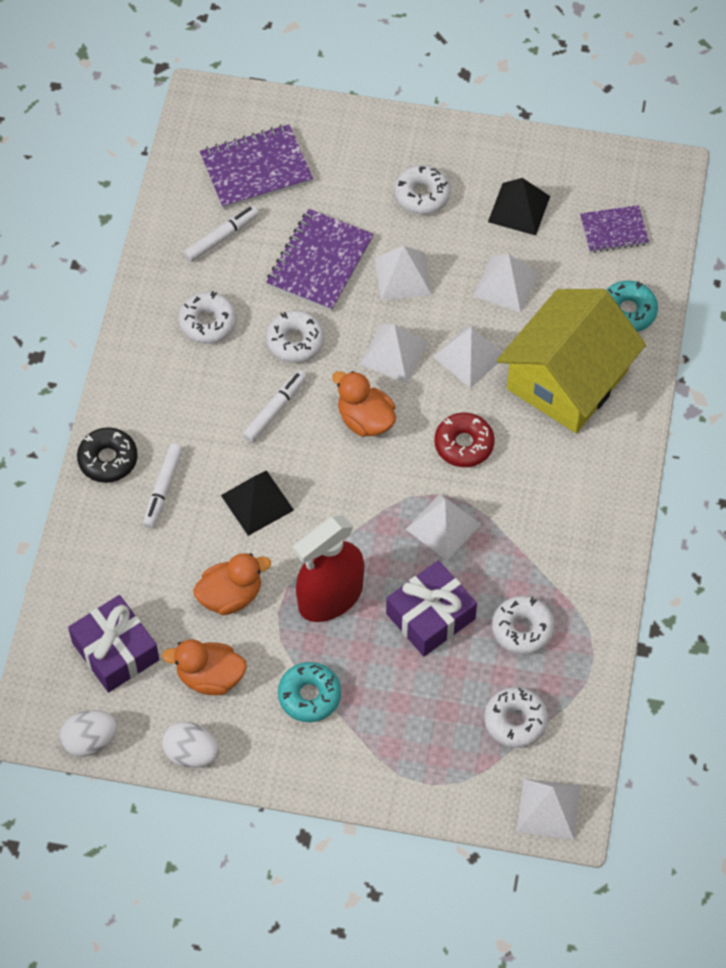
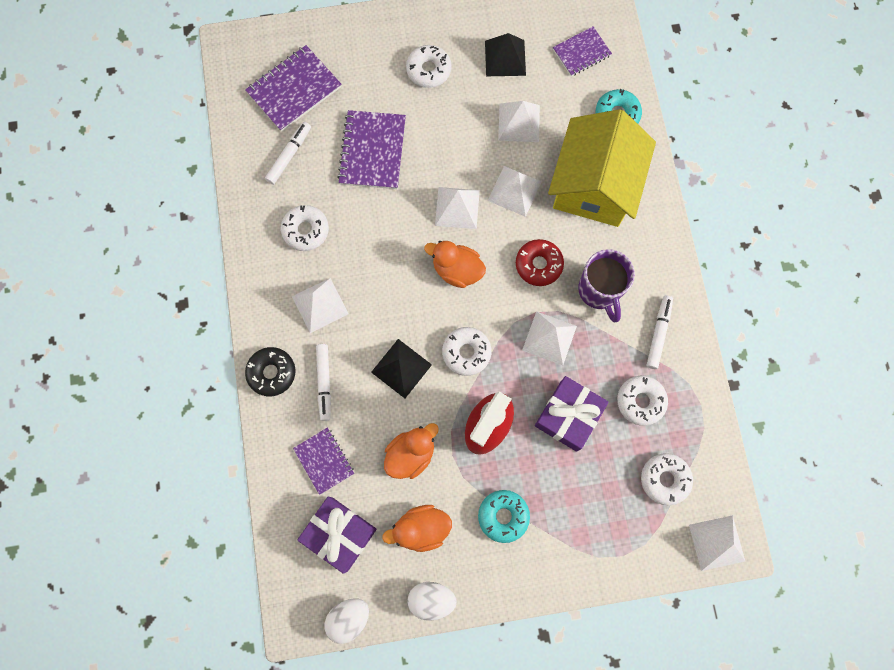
camera: 20 degrees left, 15 degrees up
(129, 570) = (324, 461): none -> purple notebook
(275, 410) = (385, 286): white marker -> white marker (658, 333)
(295, 341) = (379, 223): white donut -> white donut (466, 352)
(403, 276) = (439, 141): white pyramid -> white pyramid (320, 305)
(524, 495) = (599, 291): none -> purple mug

